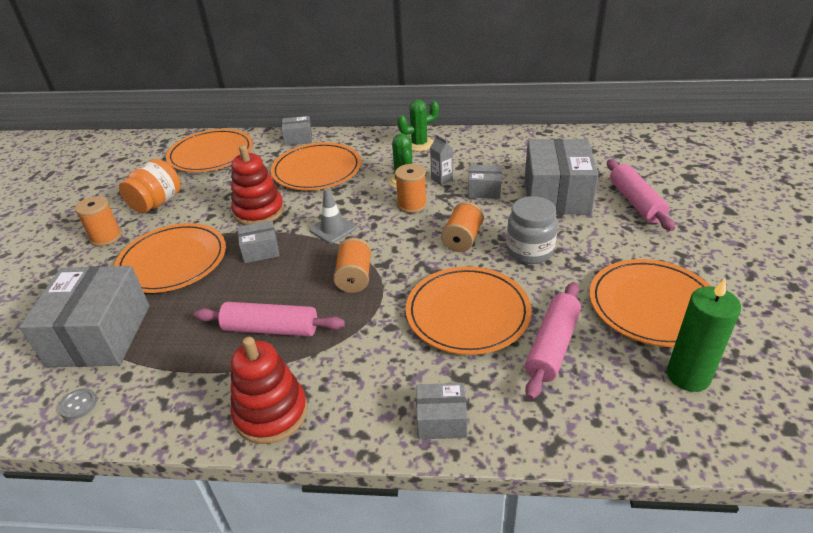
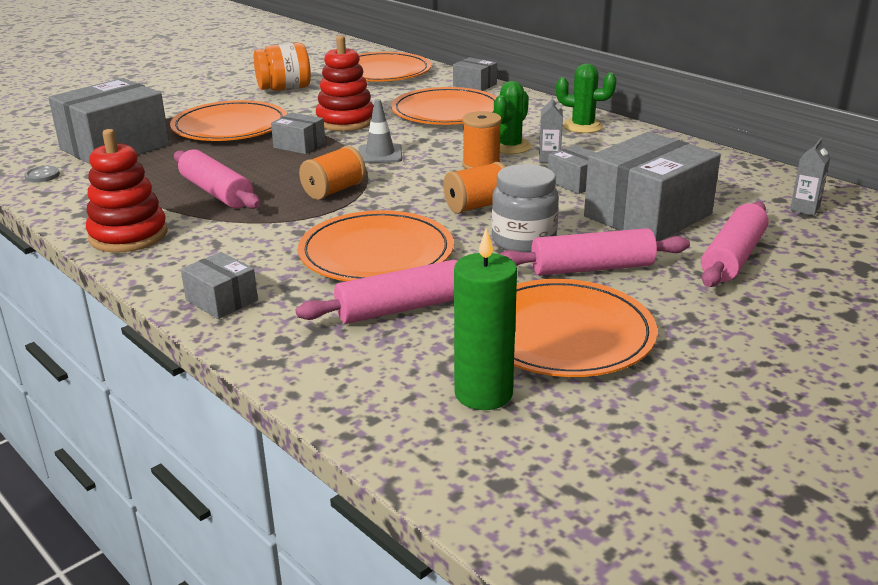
camera: 40 degrees right, 10 degrees down
(106, 237) = (215, 96): orange spool -> none
(591, 249) = (592, 268): none -> pink rolling pin
(613, 151) = (804, 209): none -> grey carton

